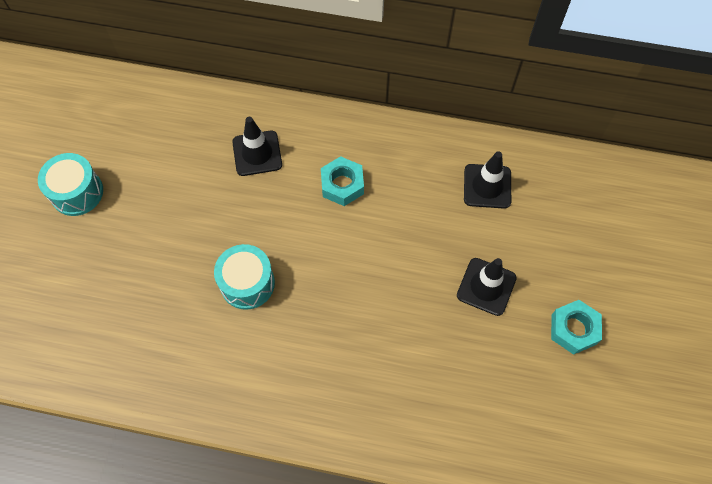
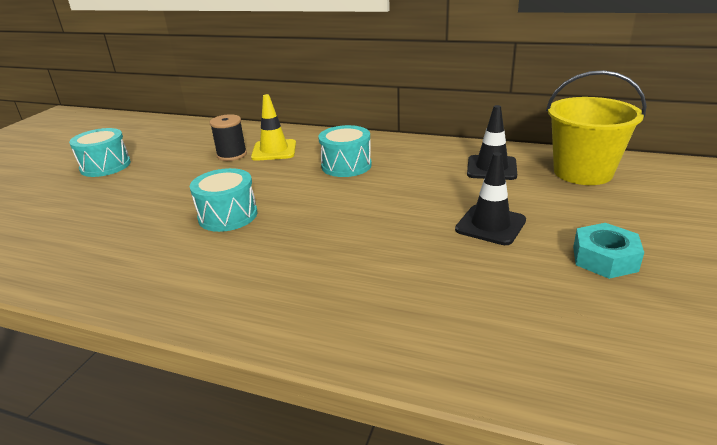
camera: 10 degrees right, 35 degrees down
(212, 164) = (232, 155): none -> black spool
(257, 153) = (274, 150): black traffic cone -> yellow traffic cone
(342, 185) = (346, 165): turquoise nut -> turquoise drum
(571, 192) = (582, 172): none -> yellow bucket

